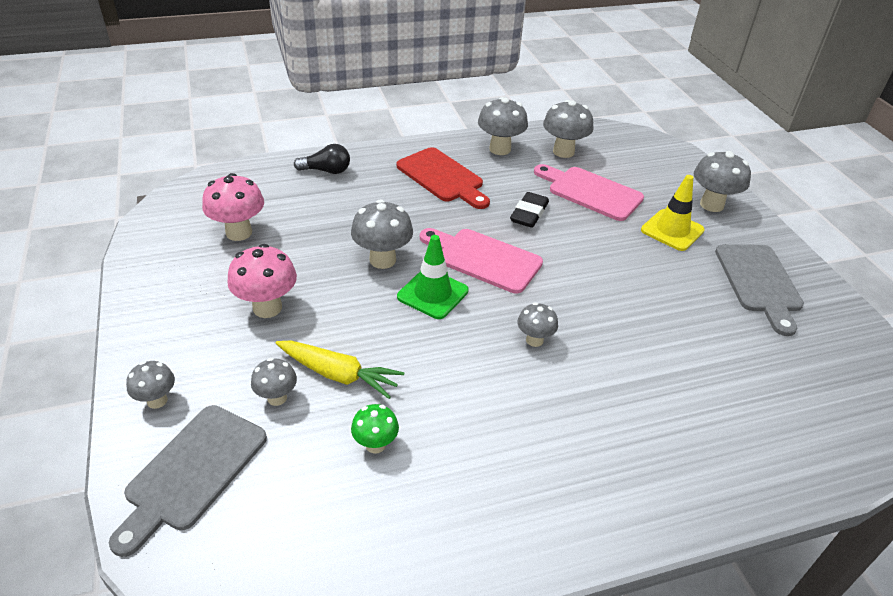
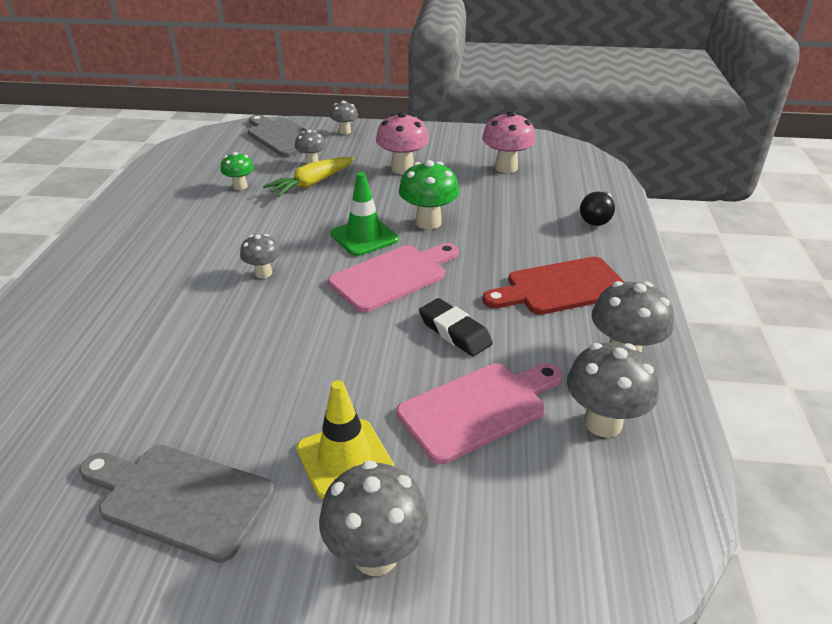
camera: 115 degrees right, 5 degrees down
(382, 260) = (428, 222): grey mushroom -> green mushroom

